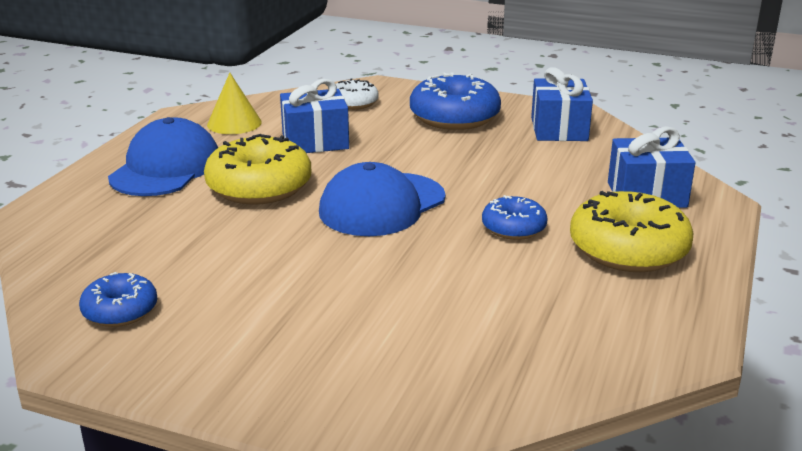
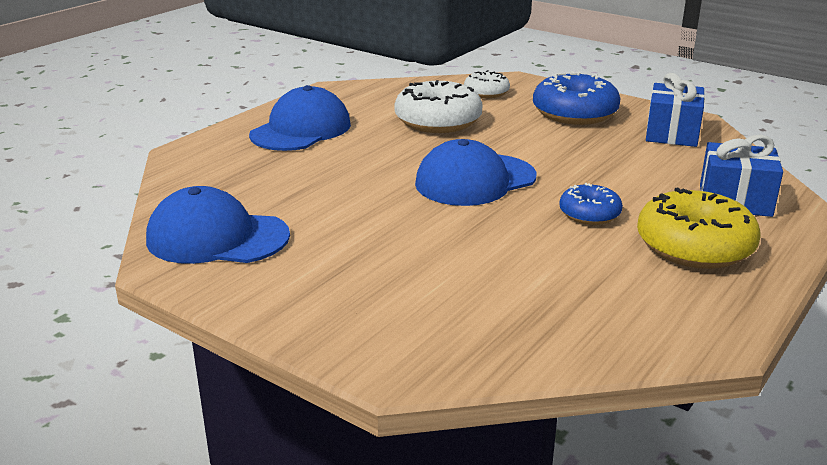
camera: 15 degrees right, 0 degrees up
(120, 311) = (217, 237): blue donut -> blue cap
(234, 123) = (374, 99): yellow cone -> none
(259, 187) = (373, 153): yellow donut -> none
(315, 141) = (438, 121): blue gift -> white donut

